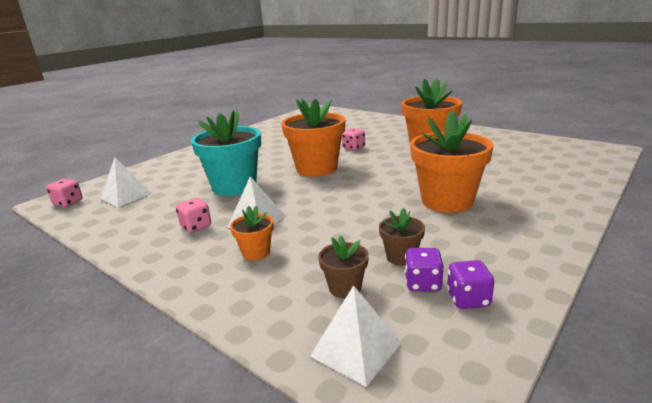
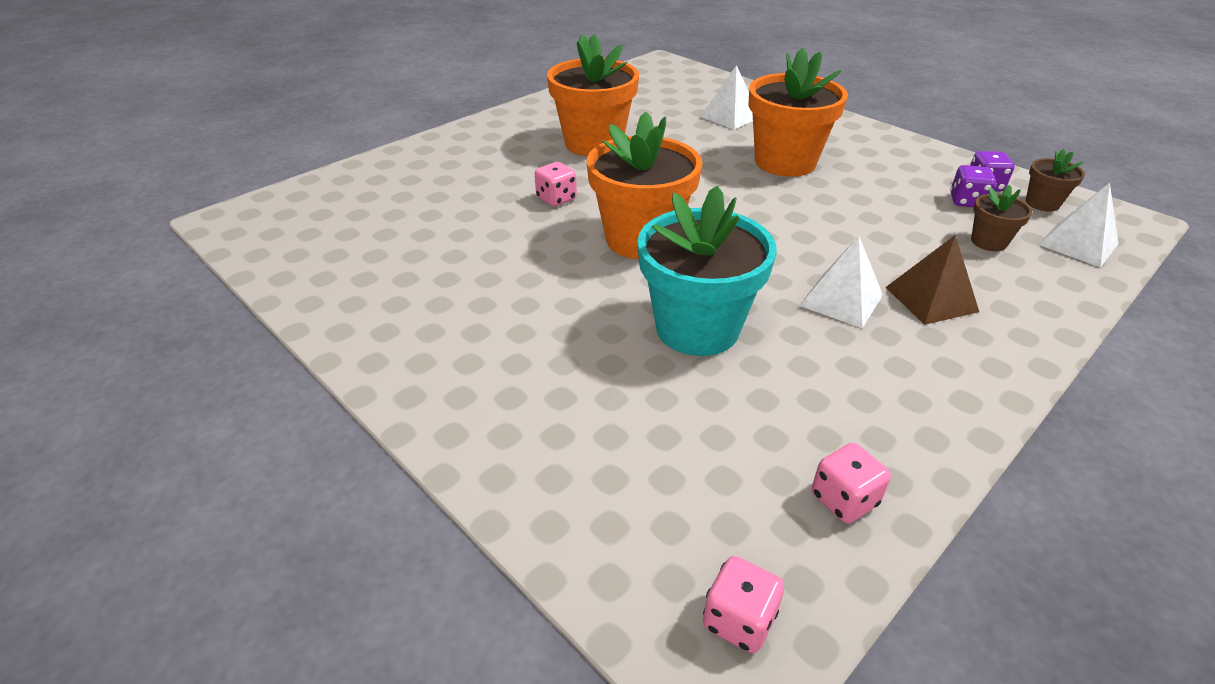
camera: 85 degrees left, 15 degrees up
(126, 196) = (714, 495): white pyramid -> white pyramid (730, 116)
(196, 226) = (861, 362): pink dice -> pink dice (844, 500)
(256, 252) = (931, 299): orange flower pot -> brown pyramid
(401, 257) = (920, 205): brown flower pot -> brown flower pot (1042, 203)

